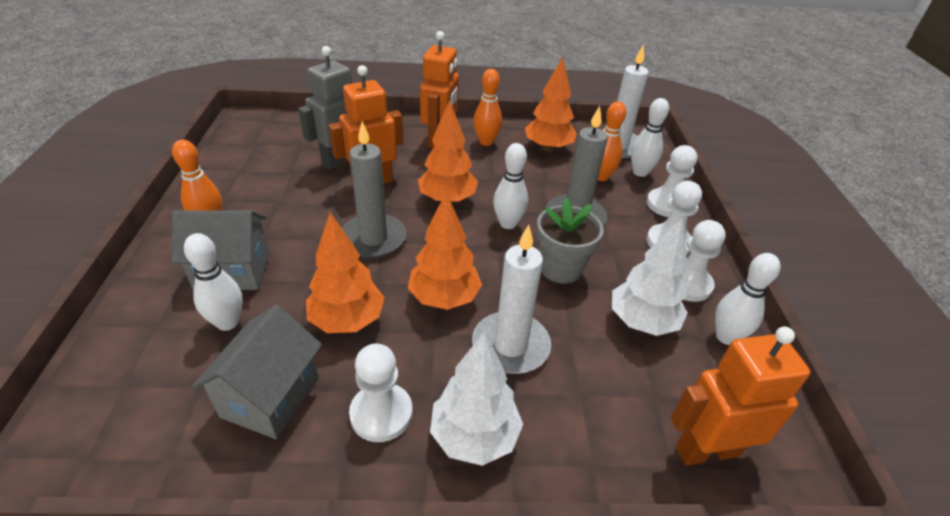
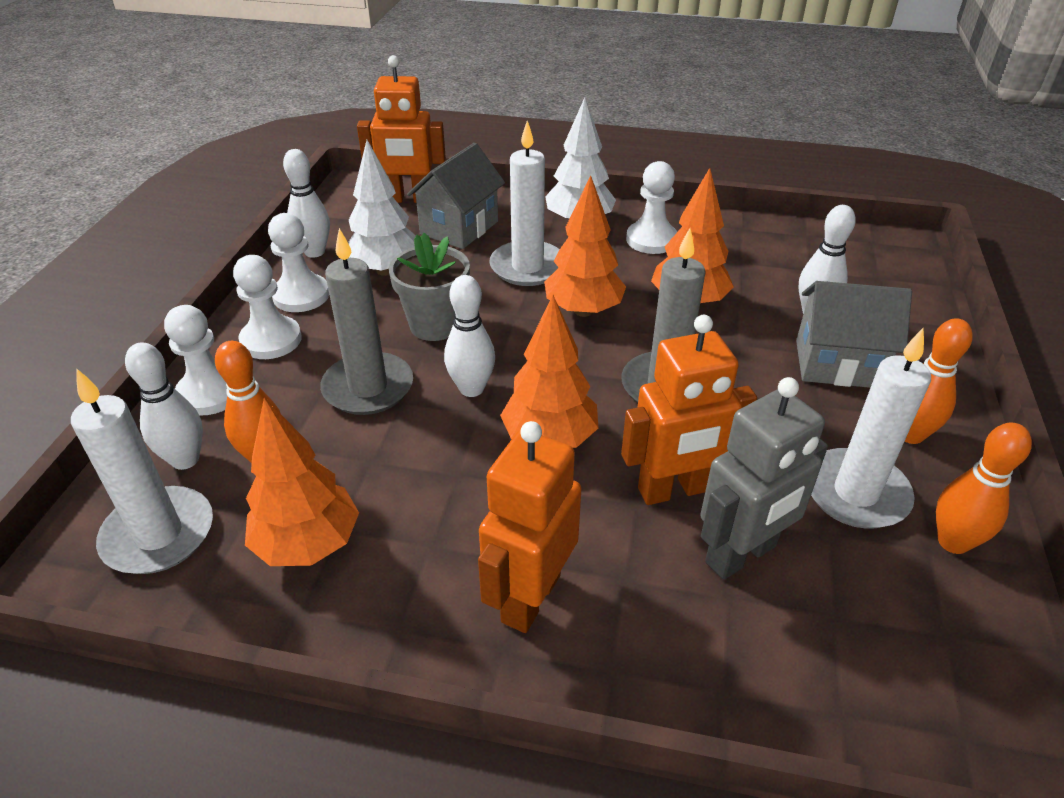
camera: 165 degrees left, 0 degrees up
(266, 190) = (855, 493): none -> white candle
(271, 397) = (746, 258): grey house -> grey house (459, 228)
(486, 142) = (430, 579): orange bowling pin -> orange bowling pin (953, 542)

